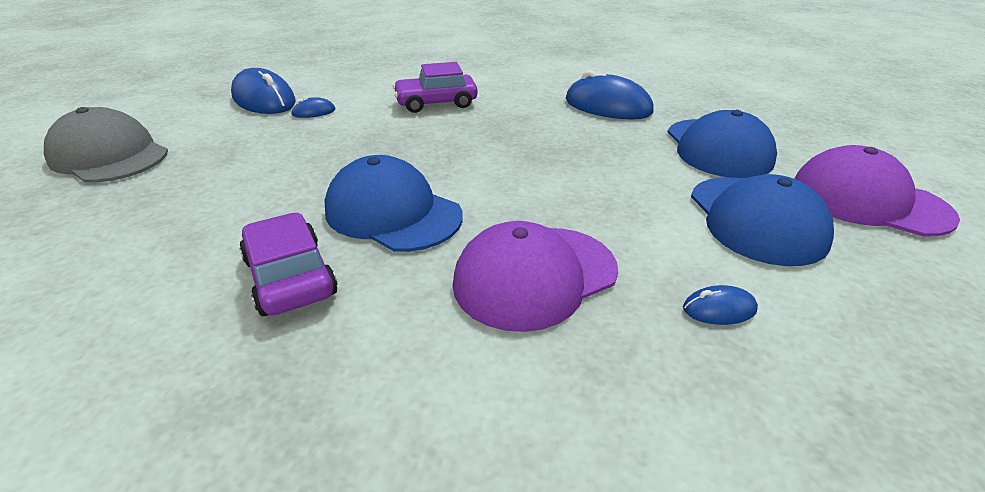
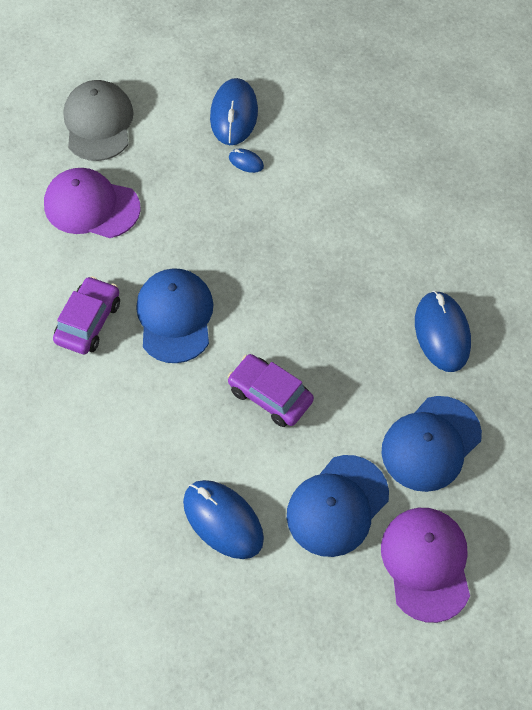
camera: 50 degrees right, 25 degrees up
(436, 103) = (334, 219): purple car -> purple car (270, 395)
(535, 276) = (179, 424): purple cap -> purple cap (91, 206)
(719, 309) = (223, 520): blue mouse -> blue mouse, size x2.16

